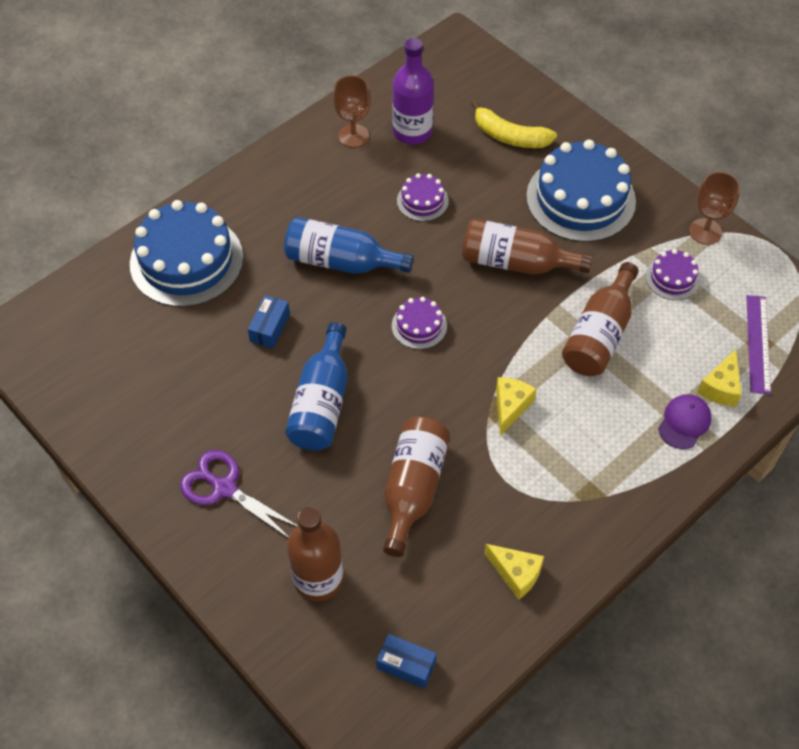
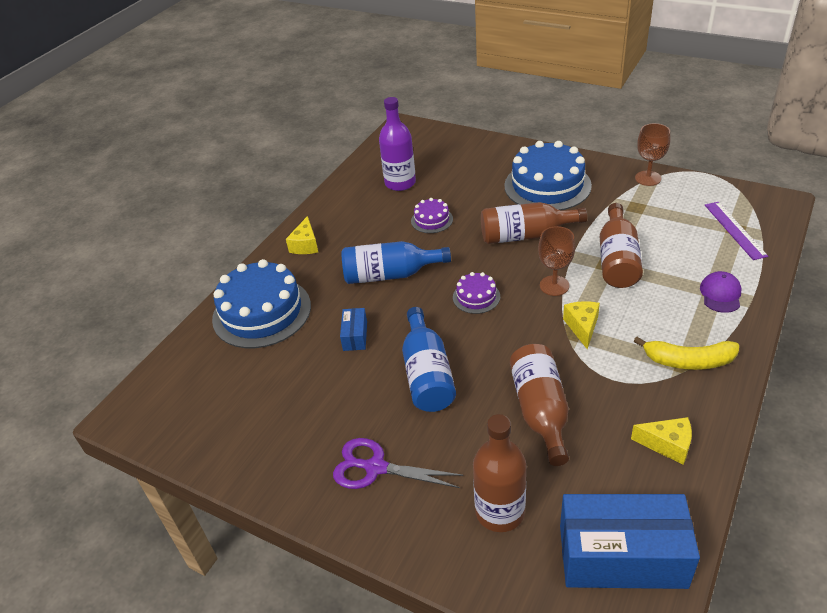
camera: 15 degrees left, 15 degrees down
(353, 136) = (357, 197): brown goblet -> brown goblet (554, 285)
(406, 665) = (622, 556): blue box -> blue box, size x2.25
(509, 136) = (473, 166): yellow banana -> yellow banana (688, 361)
(672, 278) = (645, 210): purple cake -> none
(720, 387) = (729, 264): yellow cheese -> yellow cheese (305, 245)

